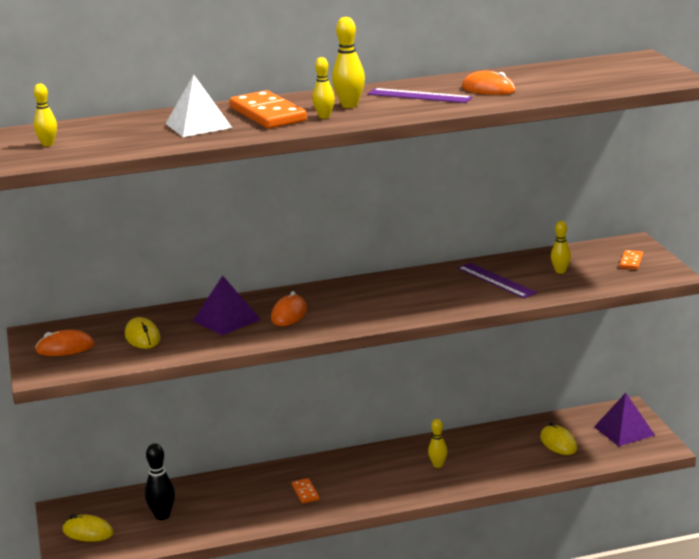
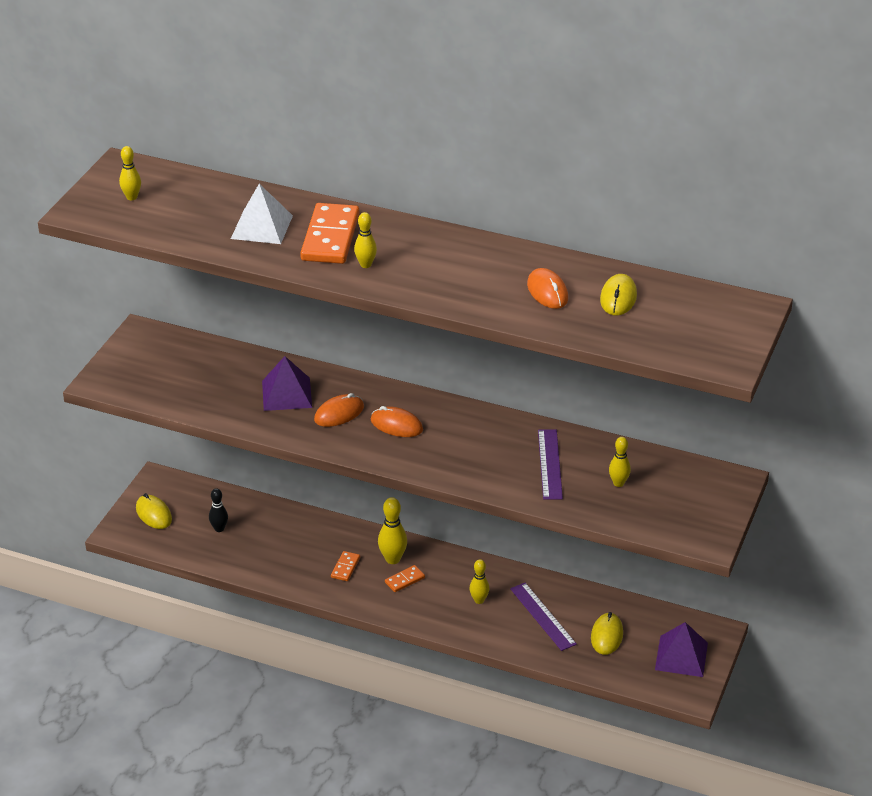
camera: 35 degrees right, 15 degrees up
(65, 348) = (143, 362): orange mouse -> orange mouse (396, 425)
(142, 337) = (207, 380): yellow mouse -> yellow mouse (618, 298)
(162, 516) = (219, 529): black bowling pin -> black bowling pin, size x0.66
(349, 105) = (407, 257): yellow bowling pin -> yellow bowling pin (392, 559)
(419, 96) = (479, 272): purple ruler -> purple ruler (542, 616)
(631, 262) = (697, 505): orange domino -> orange domino (404, 580)

